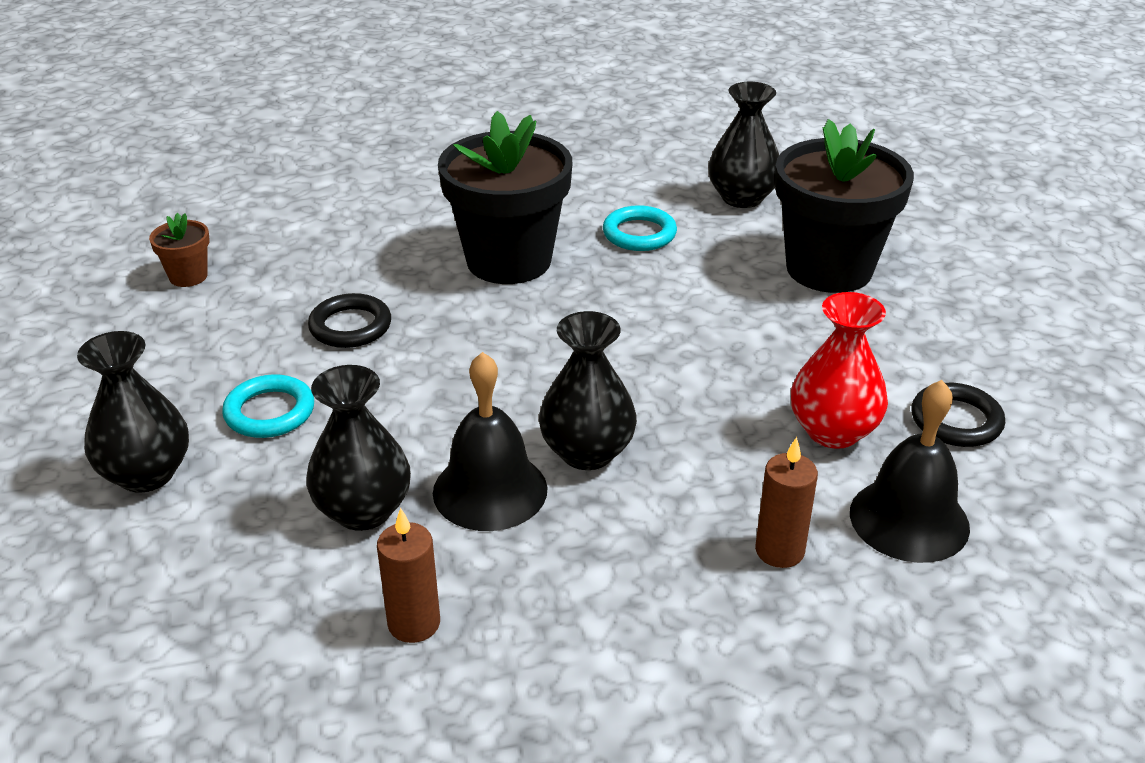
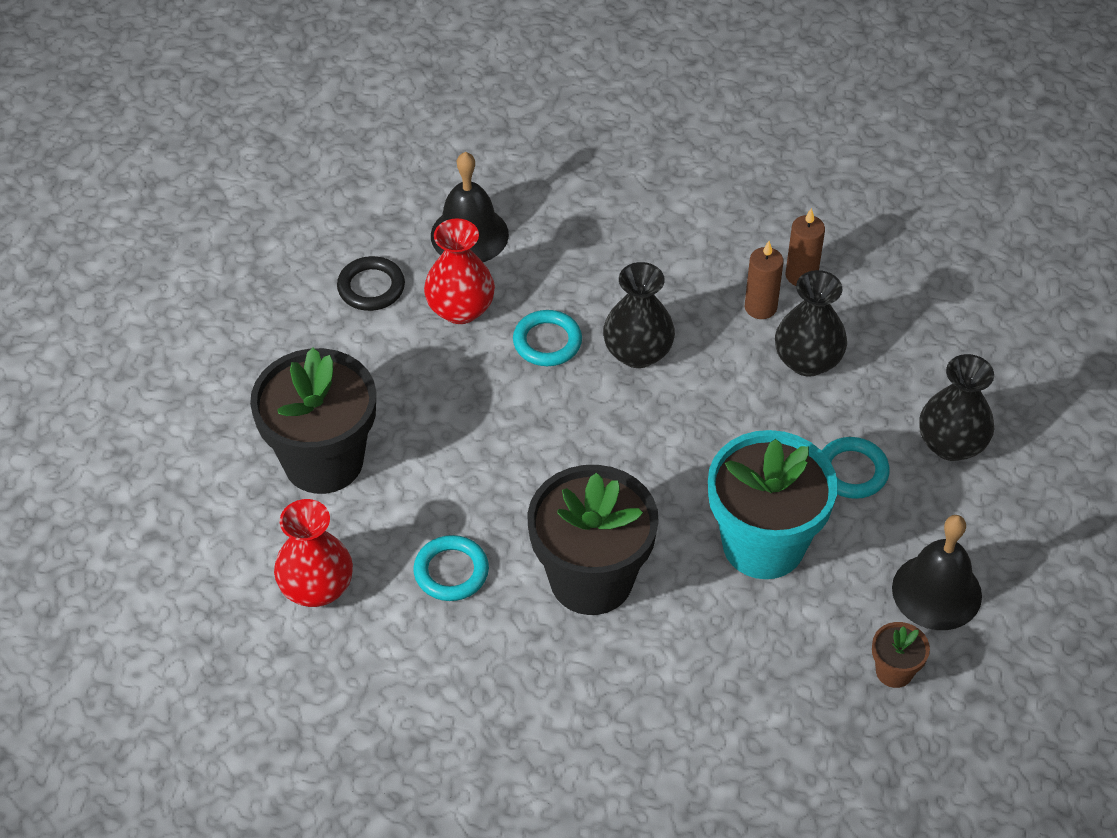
camera: 155 degrees left, 15 degrees up
(350, 326) = (763, 544): black ring -> turquoise flower pot
(490, 490) = (718, 347): black bell -> black bell (936, 591)
(703, 430) = (547, 342): none -> turquoise ring
(742, 197) = (317, 588): black vase -> red vase
(779, 551) = (563, 243): brown candle -> brown candle (760, 307)

